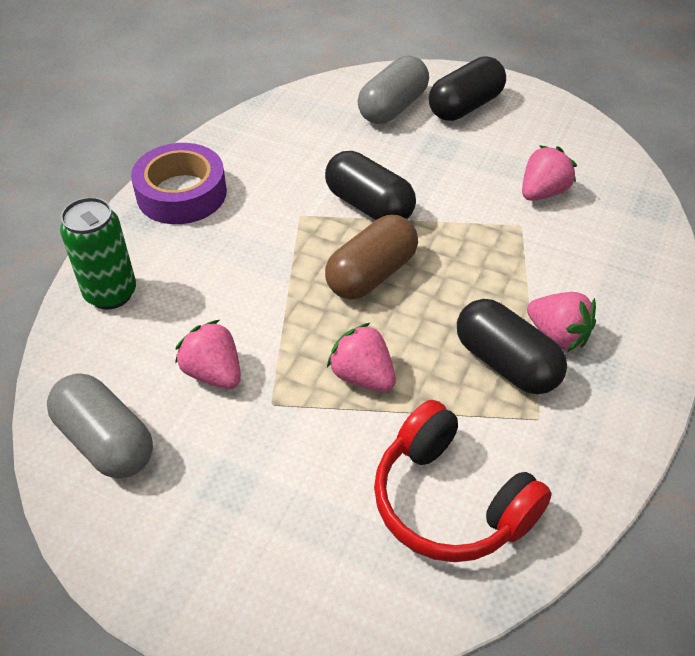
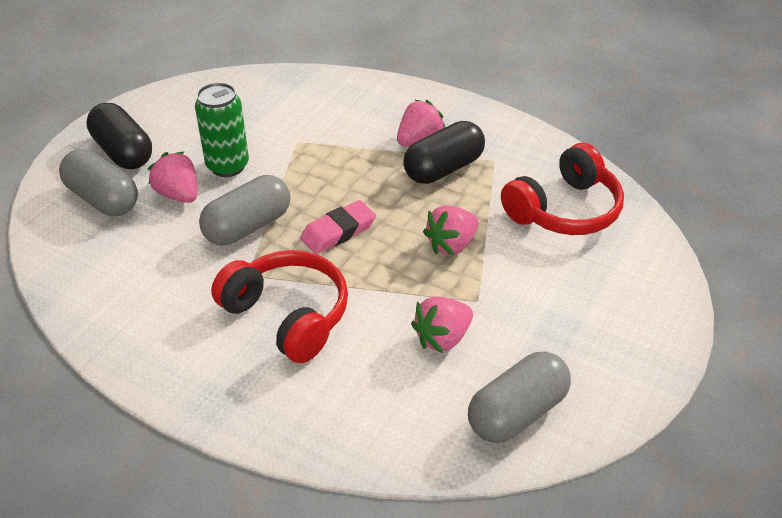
camera: 85 degrees left, 5 degrees down
(111, 293) = (330, 423): green can -> green can (227, 166)
(181, 193) = (186, 368): purple tape -> none
(245, 249) = (288, 315): none -> red headphones
(369, 206) = (248, 226): black capsule -> grey capsule
(371, 274) = (338, 231): brown capsule -> pink eraser
(542, 192) = (260, 124): pink strawberry -> pink strawberry (178, 194)

